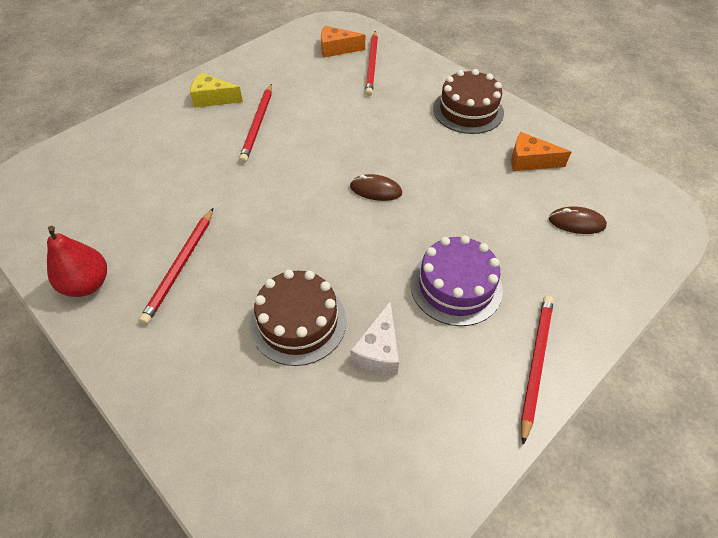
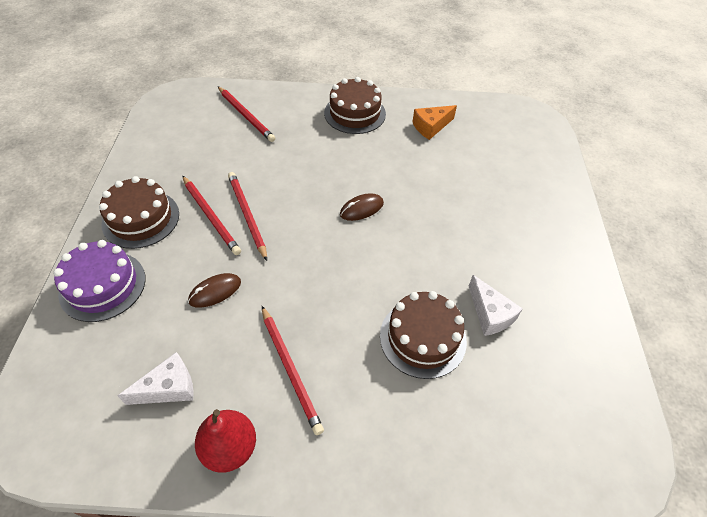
camera: 45 degrees left, 0 degrees up
(101, 218) = (169, 387): none -> white cheese
(213, 99) = (141, 219): yellow cheese -> brown cake
(337, 49) = (201, 117): orange cheese -> none
(456, 286) = (483, 238): purple cake -> purple cake (103, 285)
(535, 363) = (572, 252): red pencil -> red pencil (247, 215)
(576, 222) = (498, 151): brown mouse -> brown mouse (215, 291)

